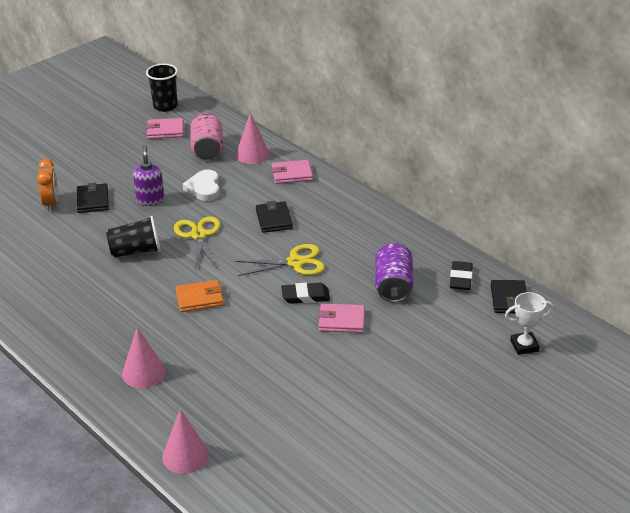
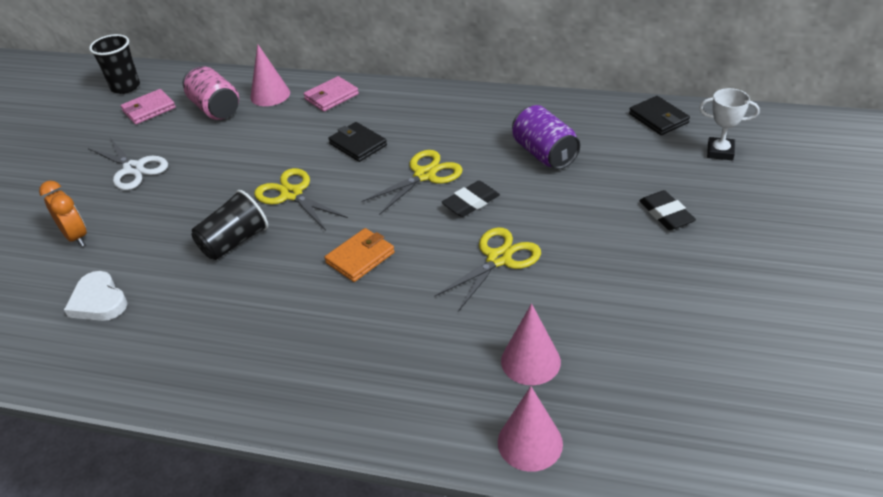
camera: 30 degrees left, 5 degrees up
(93, 200) = (128, 211): black wallet -> none
(120, 171) = (133, 169): none -> white scissors
(143, 372) = (379, 372): pink cone -> pink cone (530, 361)
(150, 200) = (199, 182): purple soap dispenser -> none
(204, 188) = (250, 146): white heart -> white heart (98, 301)
(283, 342) = (499, 259): none -> yellow scissors
(341, 321) = (533, 209): pink wallet -> none
(461, 278) = (596, 120): black eraser -> black eraser (666, 214)
(524, 346) = (720, 152): white trophy -> white trophy turned 60 degrees clockwise

